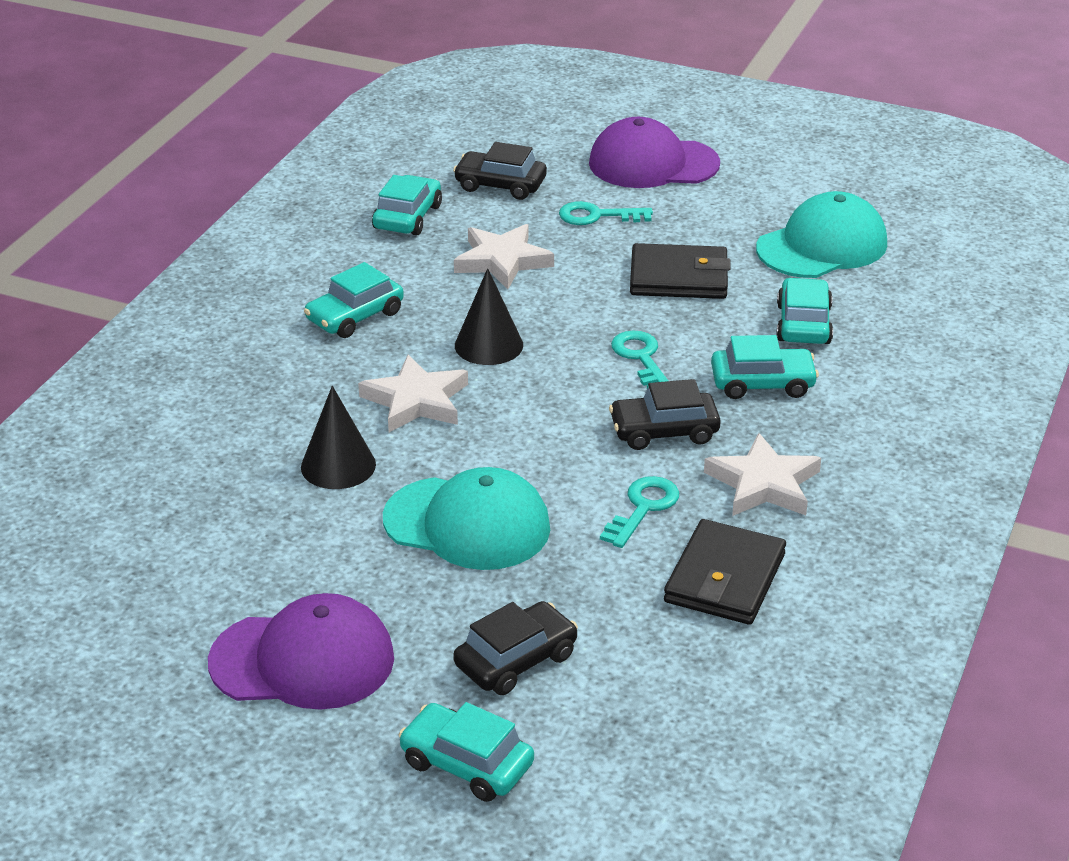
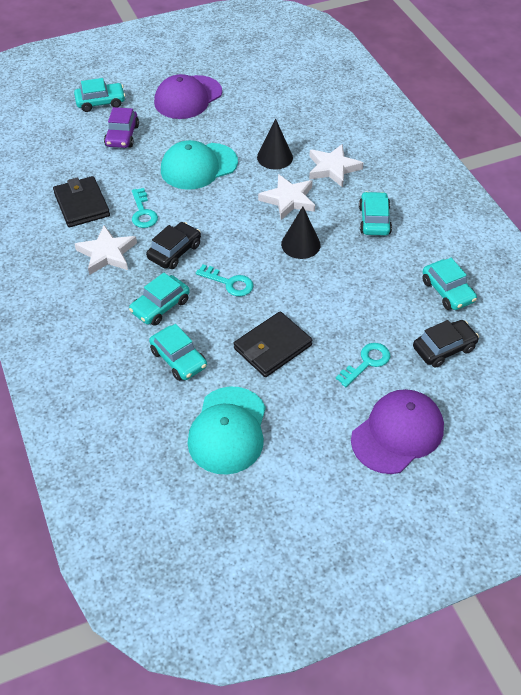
camera: 135 degrees right, 15 degrees up
(502, 261) = (365, 296): white star -> white star (333, 168)
(516, 660) = (122, 136): black car -> purple car

